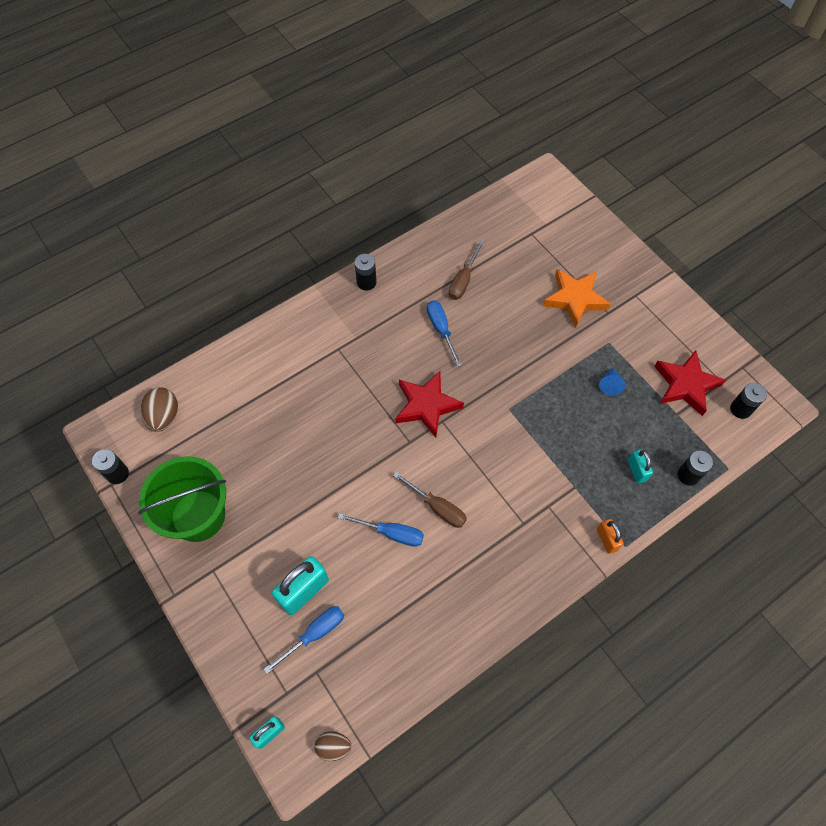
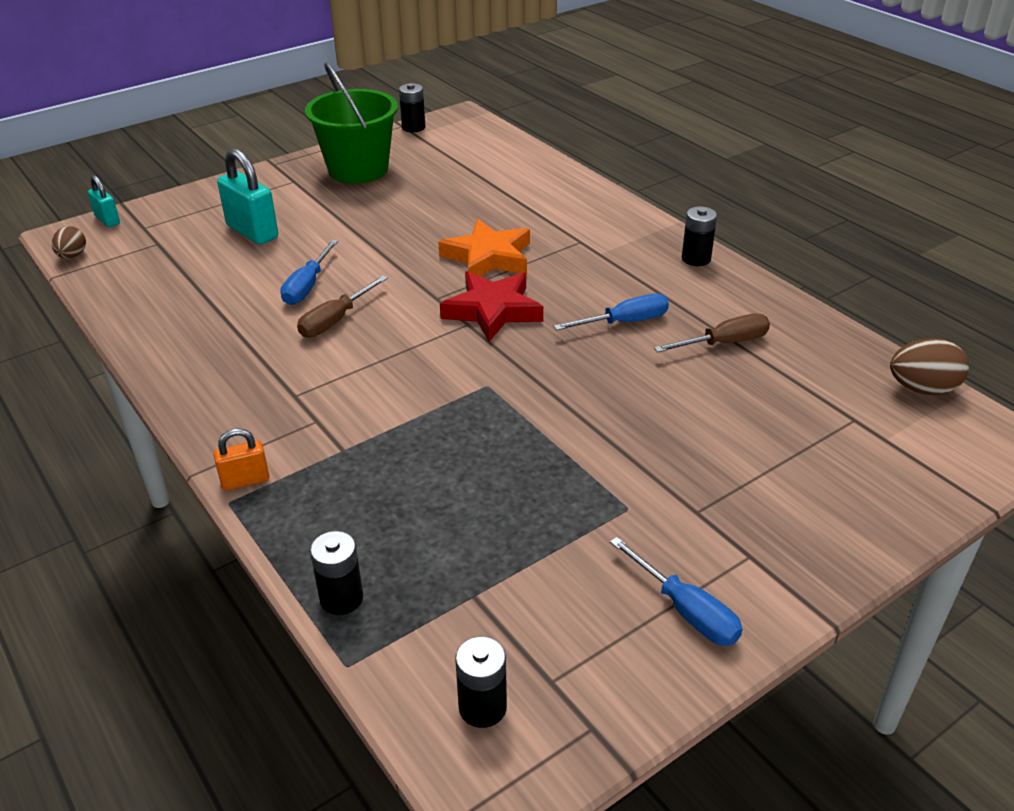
camera: 90 degrees right, 25 degrees down
(164, 416) = (479, 144): brown egg -> brown egg (922, 389)
(315, 634) = (200, 240): blue screwdriver -> blue screwdriver (686, 610)
(463, 280) = (724, 343): brown screwdriver -> brown screwdriver turned 135 degrees clockwise
(575, 299) = (718, 468): orange star -> orange star (488, 257)
(610, 384) = (536, 503): blue cone -> none
(636, 470) = (361, 526): turquoise padlock -> none
(686, 385) = (540, 616): red star -> none

